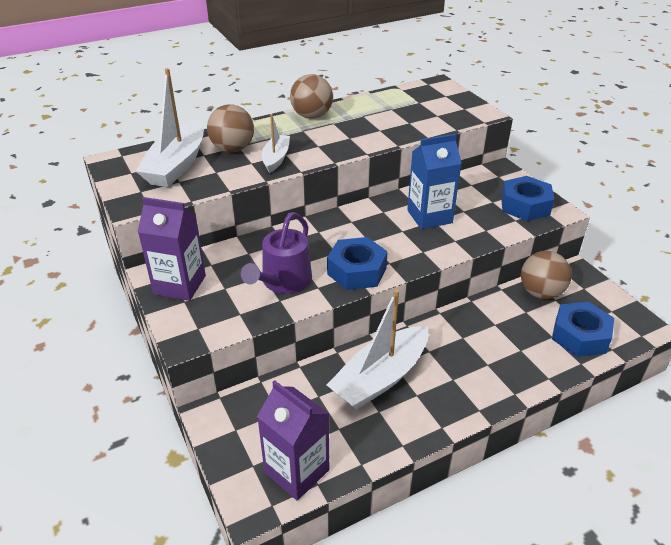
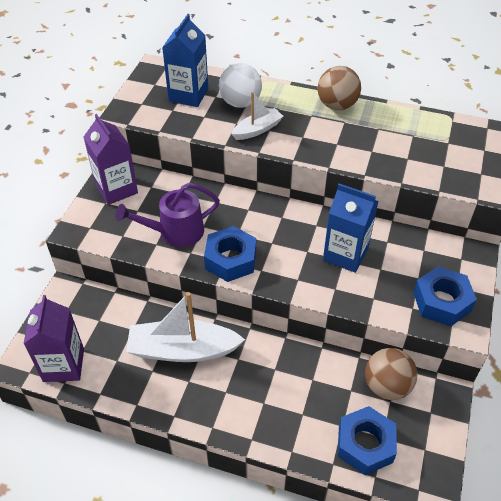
camera: 45 degrees right, 10 degrees up
(177, 165) = (188, 95): white boat -> blue carton
(233, 149) = (240, 103): brown ball -> white ball

